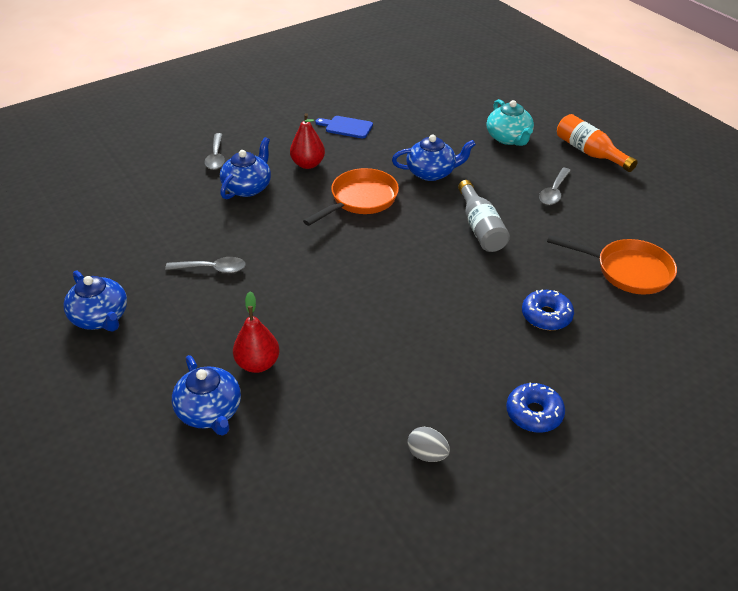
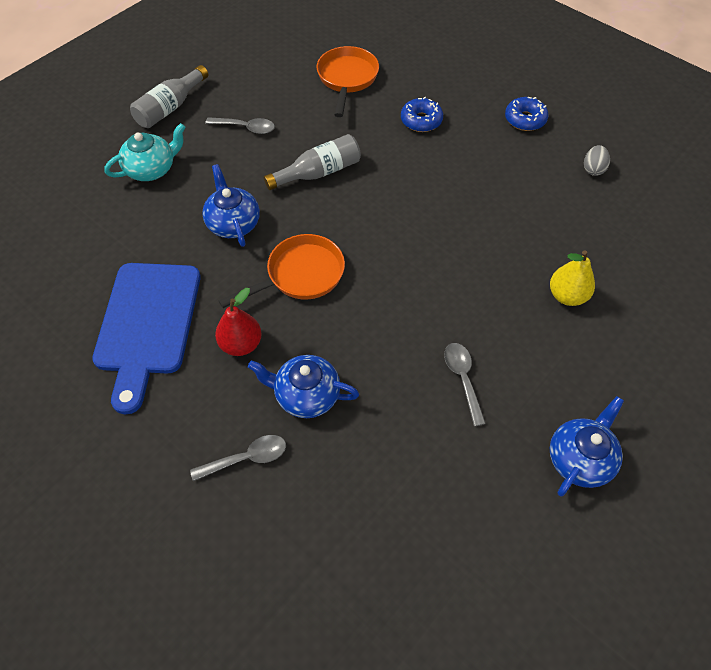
camera: 105 degrees left, 15 degrees up
(210, 412) = (635, 313): blue teapot -> none
(258, 364) = (567, 296): red pear -> yellow pear
(346, 127) = (147, 324): blue cutting board -> blue cutting board, size x2.21
(360, 200) = (300, 275): orange pan -> orange pan turned 120 degrees clockwise
(589, 152) = (170, 108): orange bottle -> grey bottle

